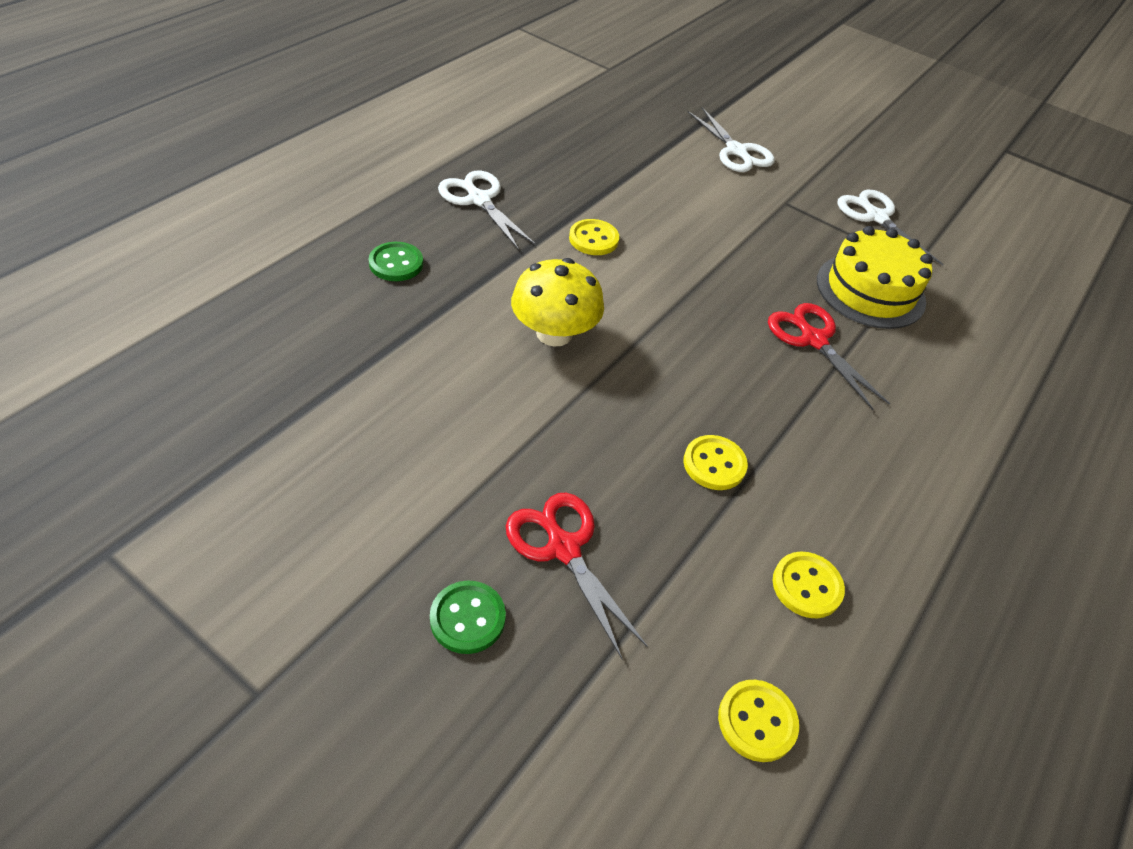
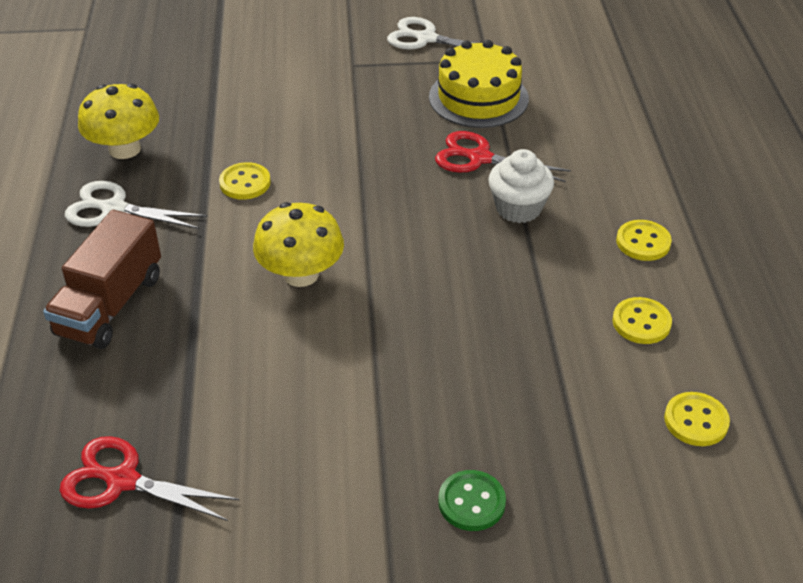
camera: 35 degrees left, 5 degrees down
(396, 263) = (110, 305): green button -> brown truck
(536, 163) = (125, 149): none -> yellow mushroom
(563, 548) = (479, 412): red scissors -> red scissors (122, 480)
(714, 464) = (509, 288): yellow button -> yellow button (643, 242)
(736, 151) = (271, 44): white scissors -> none
(801, 403) = (518, 208): none -> white cupcake

